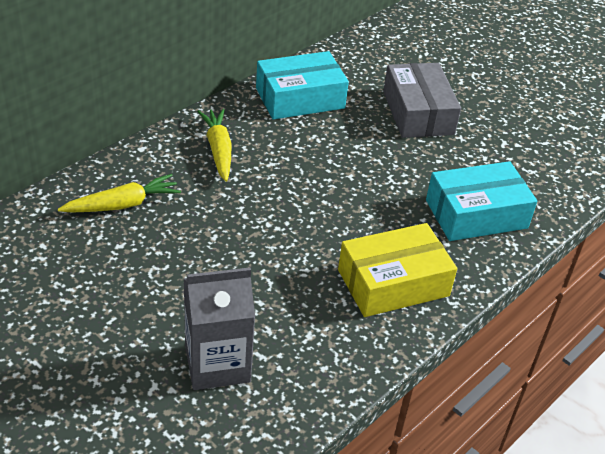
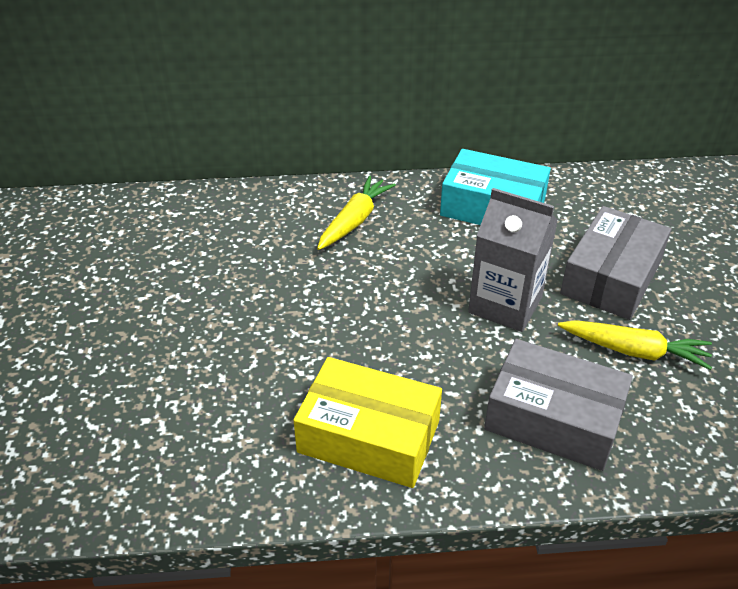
camera: 45 degrees right, 0 degrees up
(123, 204) = (217, 229): yellow carrot -> yellow carrot (634, 351)
(217, 363) = (119, 409): grey carton -> grey carton (505, 304)
(476, 214) = (553, 419): turquoise box -> grey box

